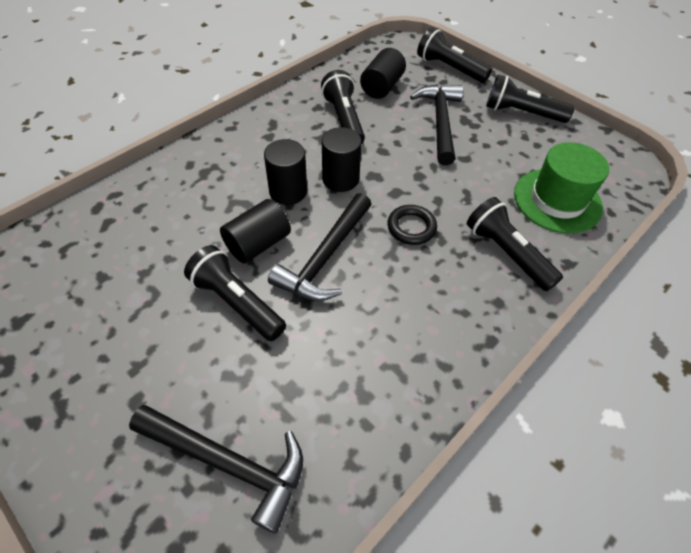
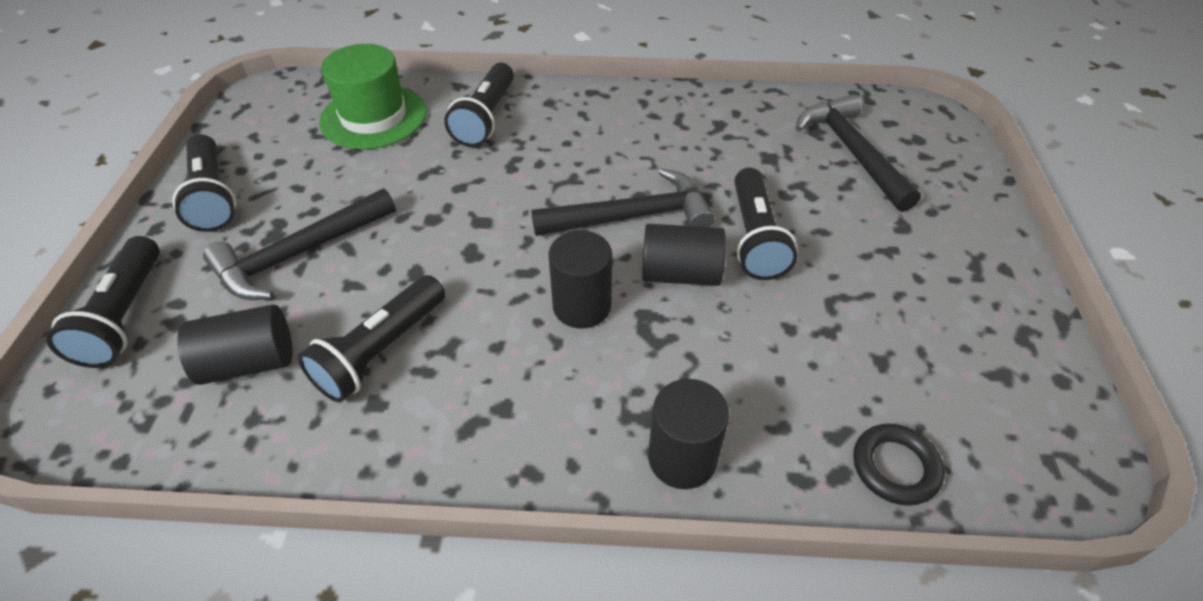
camera: 130 degrees left, 5 degrees down
(340, 179) = (509, 276): black cylinder -> black cylinder (682, 458)
(411, 227) = (522, 184): black ring -> black ring (895, 467)

